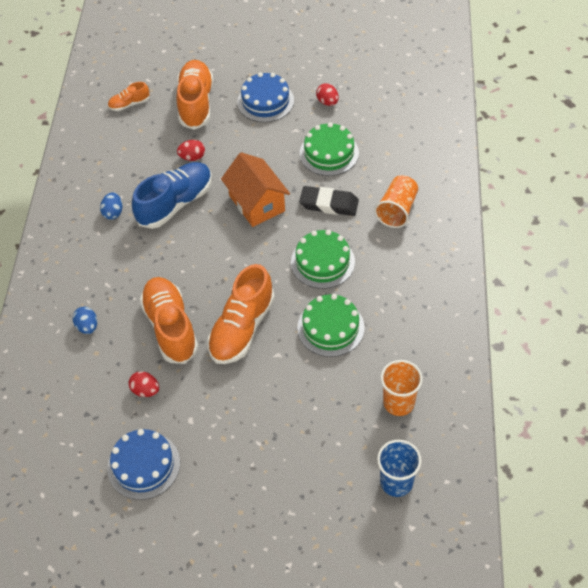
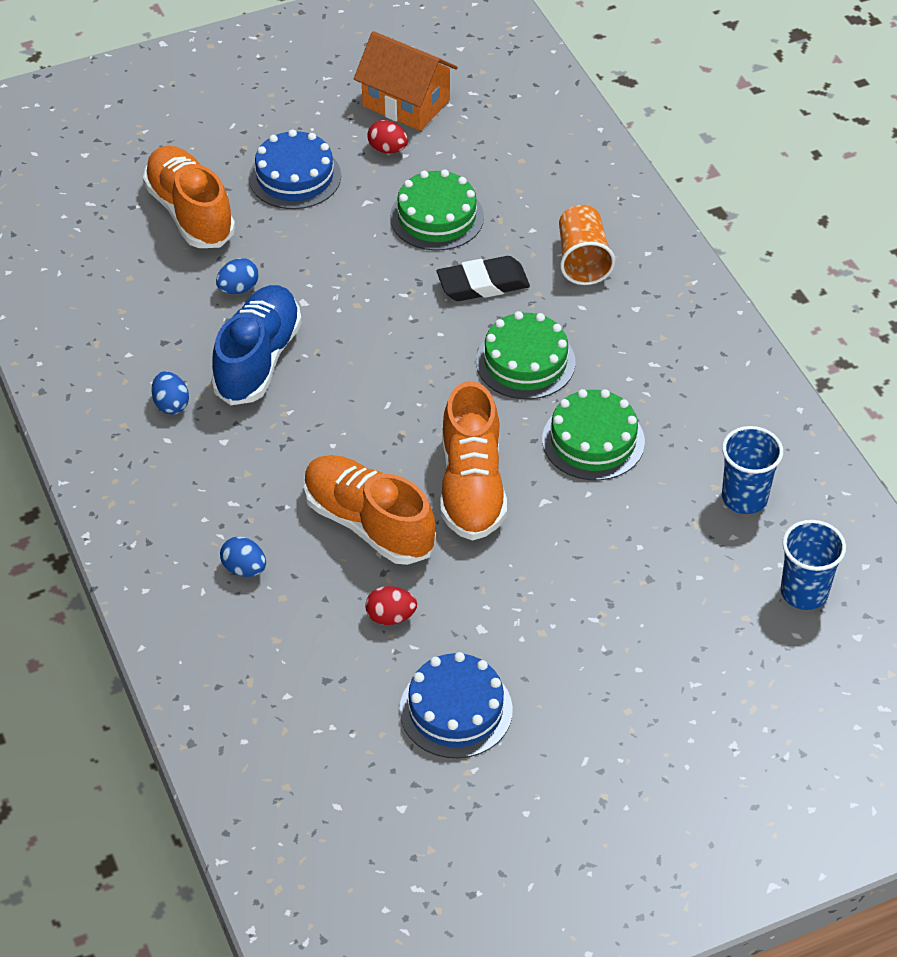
camera: 30 degrees left, 5 degrees down
(129, 104) = (85, 247): orange shoe -> none
(192, 157) = (238, 289): red egg -> blue egg
(257, 203) = (379, 318): orange house -> orange house (406, 103)
(398, 403) = (744, 498): orange cup -> blue cup

